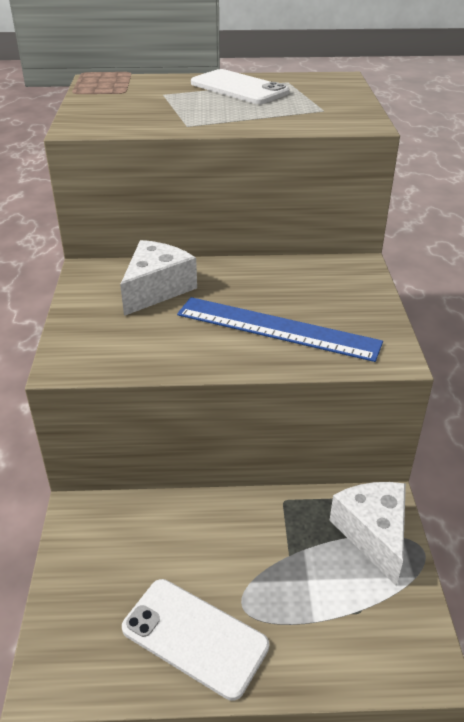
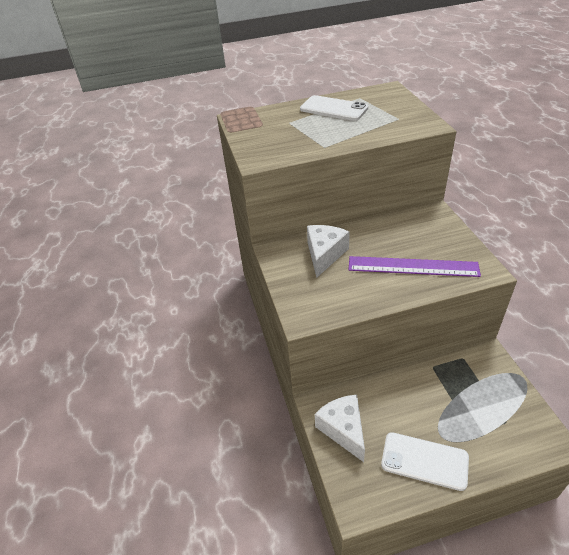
camera: 10 degrees left, 5 degrees up
(277, 328) = (412, 266): blue ruler -> purple ruler
(373, 534) = (492, 375): white cheese -> white cheese (343, 429)

